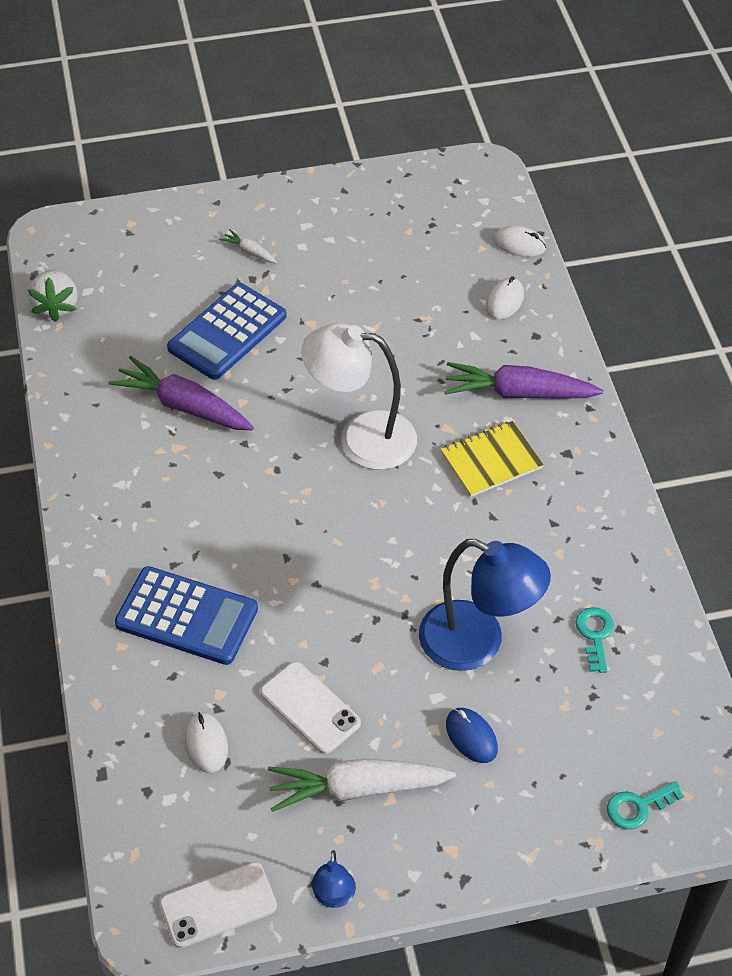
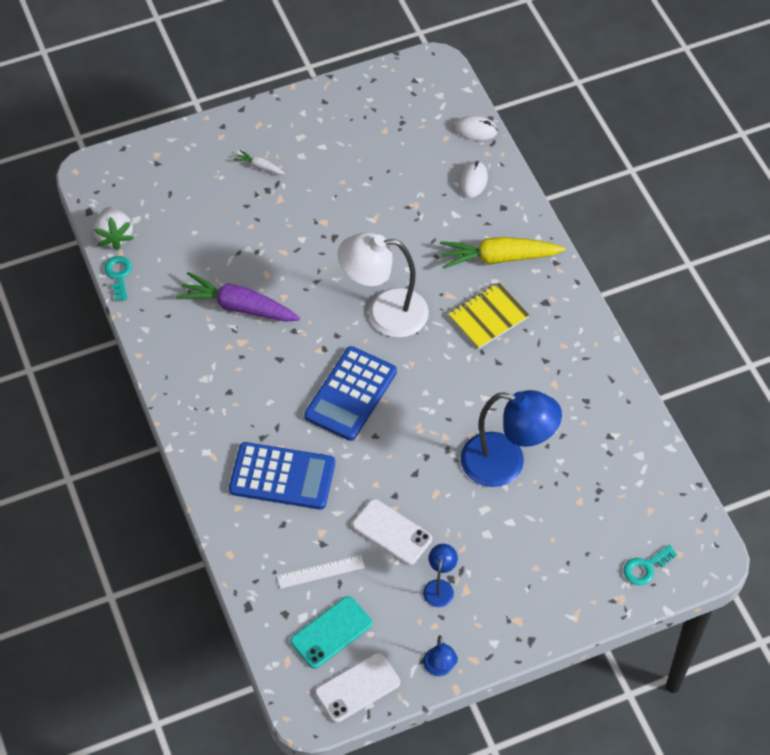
camera: 10 degrees left, 5 degrees up
(201, 825) = (331, 632): none -> turquoise phone
(206, 744) = (320, 572): white mouse -> white ruler
(227, 332) = (258, 239): blue calculator -> blue calculator (350, 394)
(357, 788) = (440, 587): white carrot -> blue lamp
(471, 737) = (515, 535): blue mouse -> none
(518, 393) = (499, 258): purple carrot -> yellow carrot
(595, 635) = (592, 443): turquoise key -> turquoise key (119, 275)

